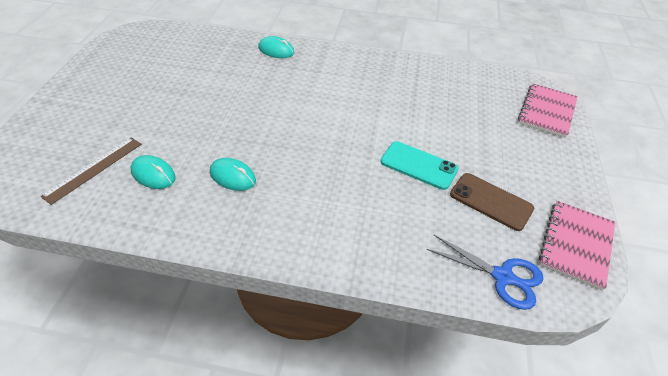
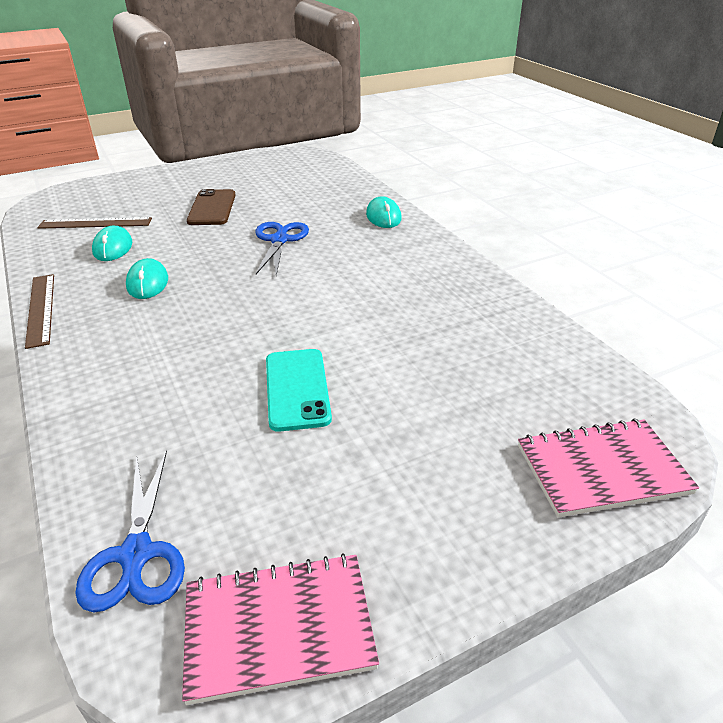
camera: 55 degrees right, 10 degrees down
(203, 243) = (41, 309): none -> brown ruler
(250, 99) = (279, 240): none -> blue scissors
(491, 201) = (291, 484): brown phone -> brown phone (212, 208)

